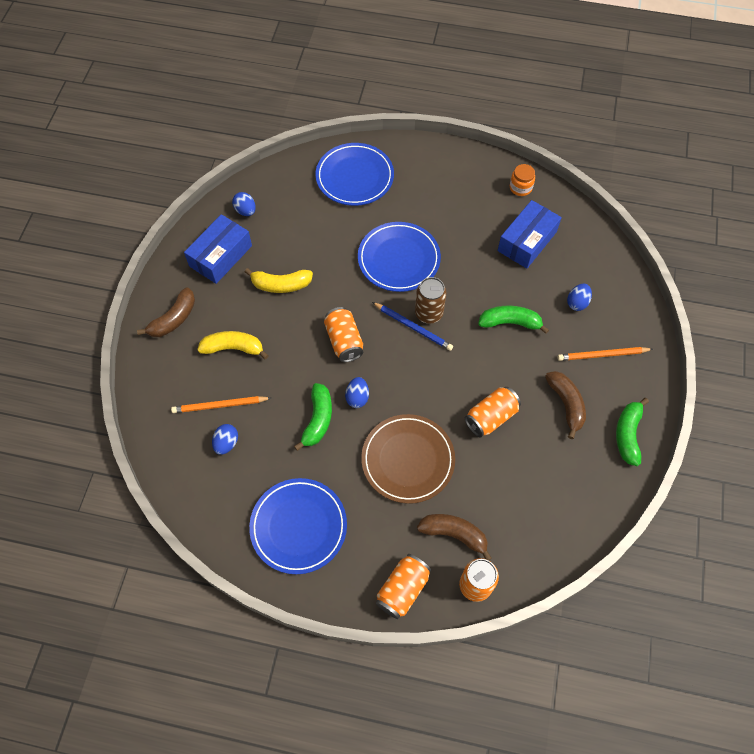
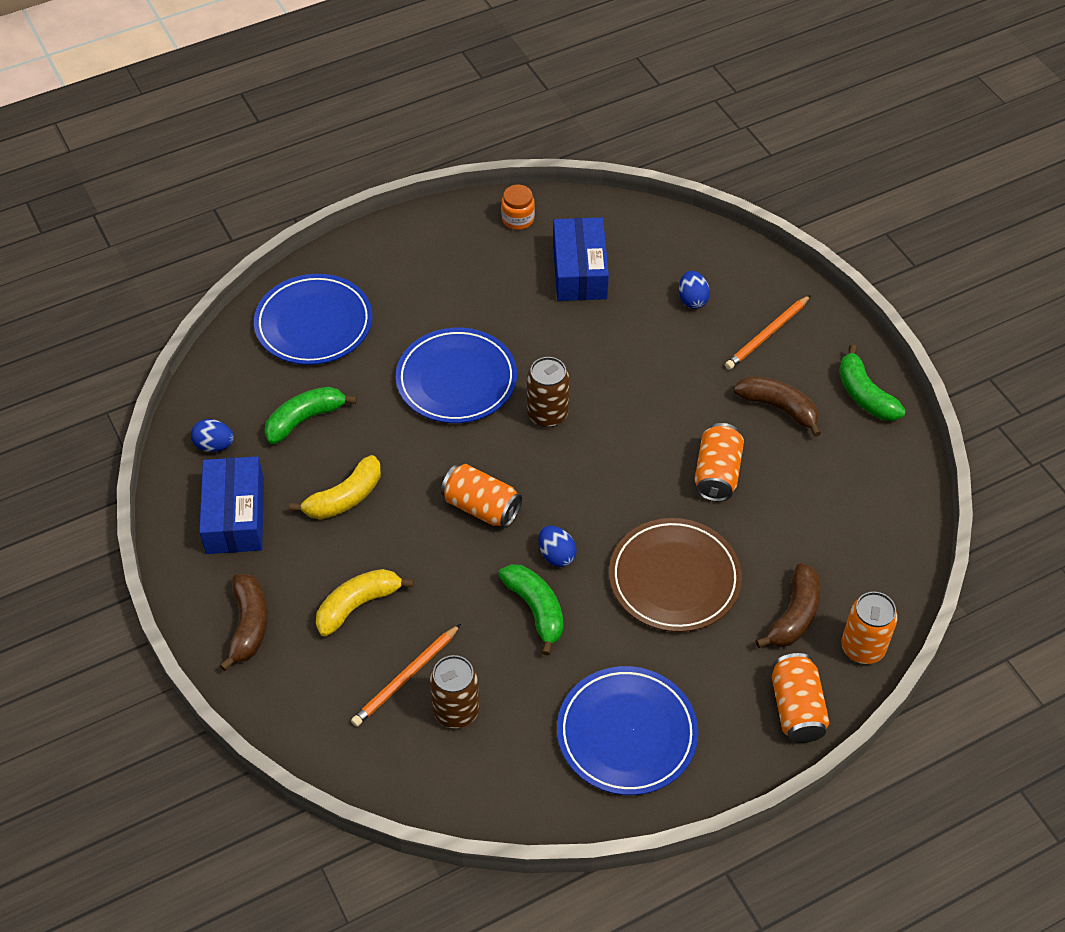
camera: 40 degrees left, 10 degrees down
(226, 443) = (456, 711): blue egg -> brown can
(413, 327) = (545, 440): blue pencil -> none
(454, 534) = (794, 615): brown banana -> brown banana turned 135 degrees clockwise
(510, 323) = (643, 365): green banana -> green banana (305, 419)

